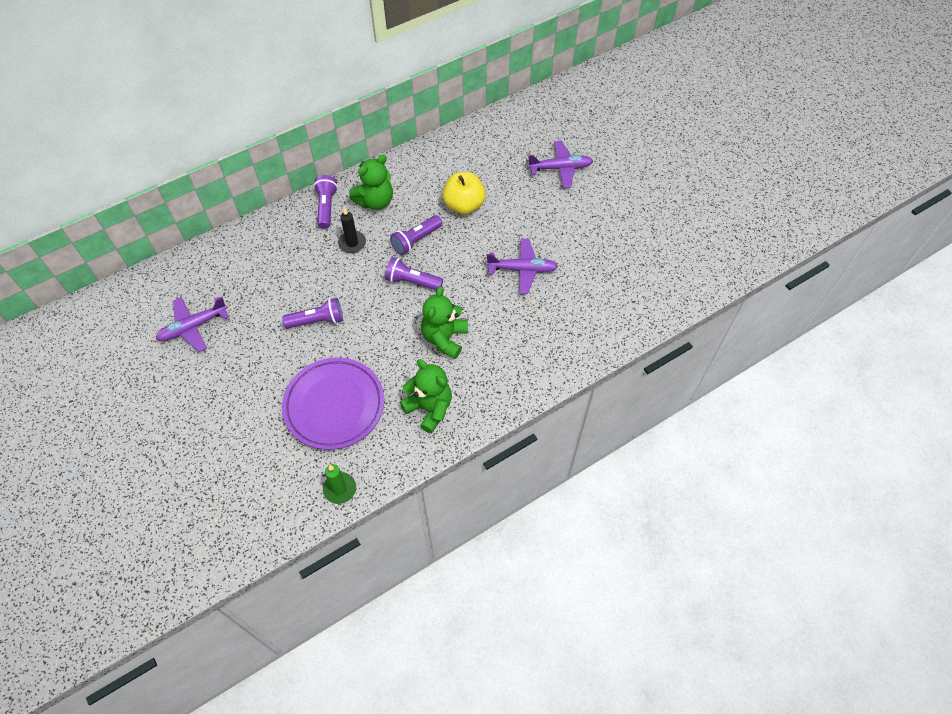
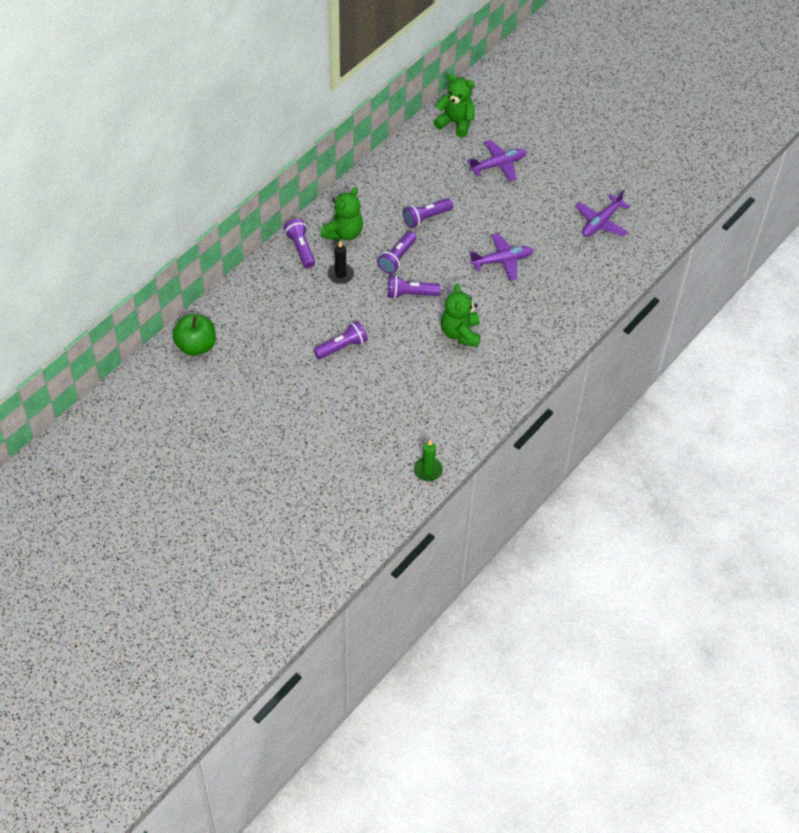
camera: 20 degrees left, 5 degrees down
(176, 281) = (196, 346): none -> green apple
(193, 327) = (233, 380): purple plane -> purple plane (601, 222)
(334, 405) = (391, 410): purple plate -> none
(429, 408) = (473, 391): green teddy bear -> green teddy bear (455, 123)
(464, 205) = (426, 218): yellow apple -> purple flashlight

